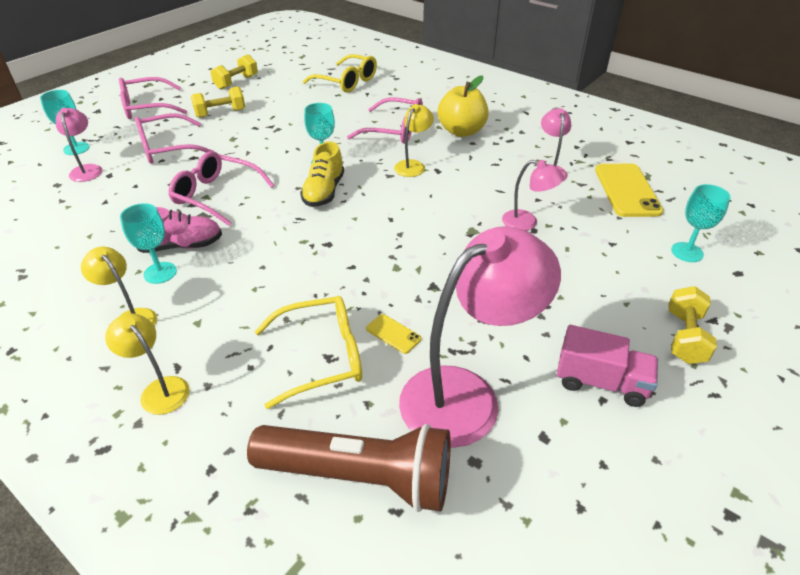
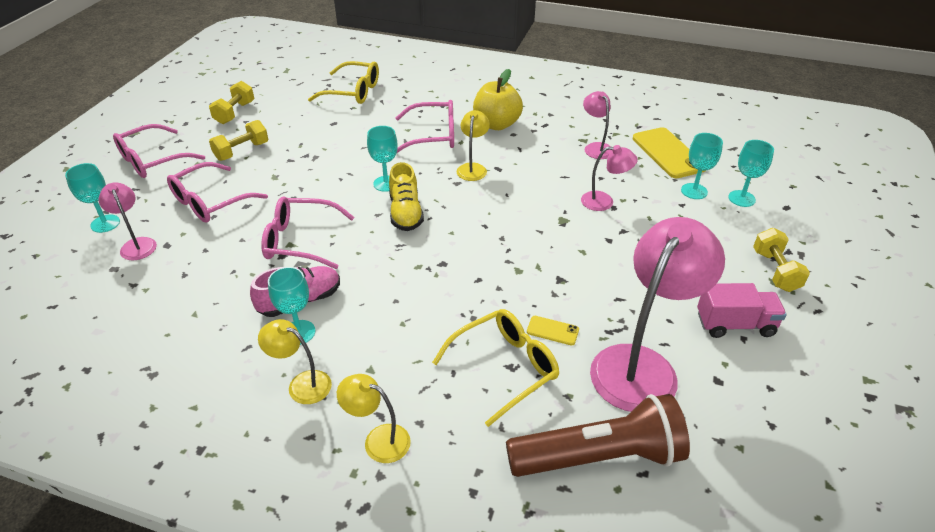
camera: 20 degrees left, 0 degrees up
(634, 233) = (694, 191): none -> turquoise goblet

